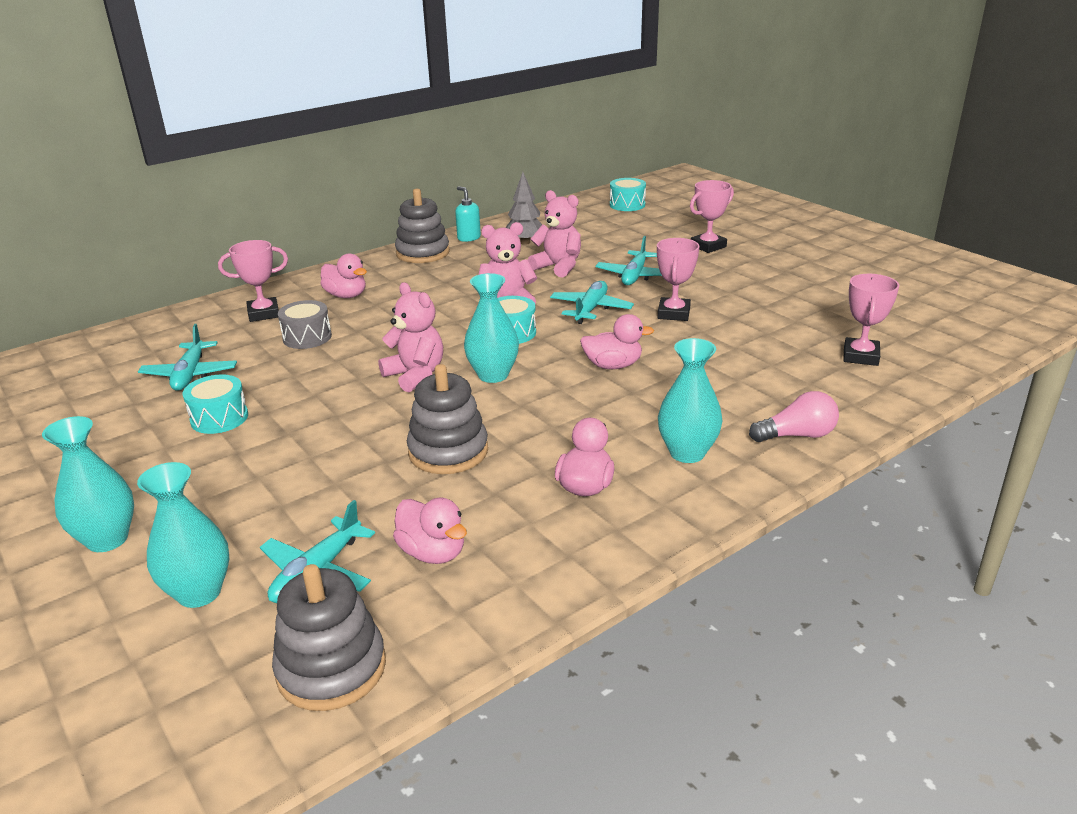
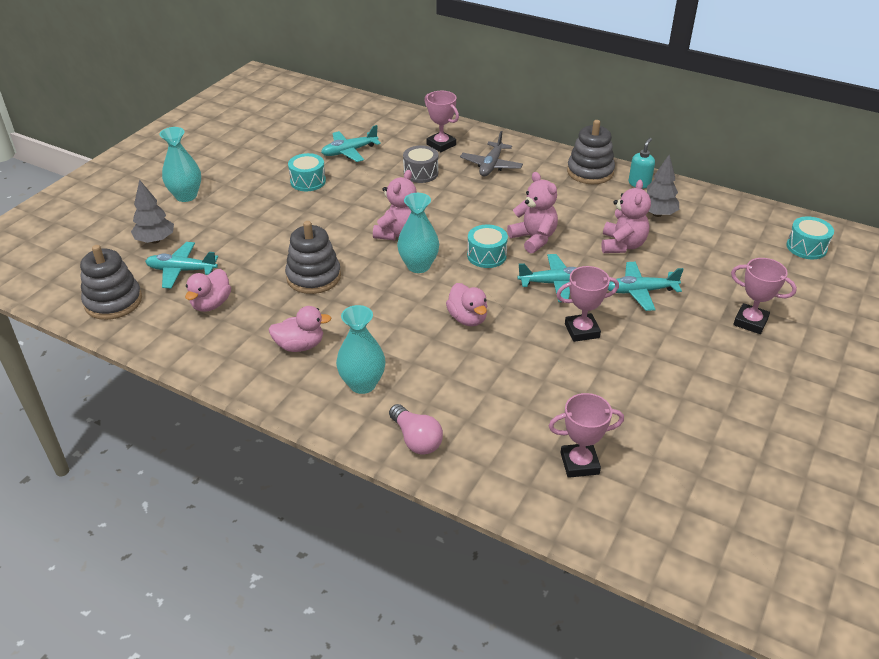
camera: 65 degrees right, 10 degrees up
(199, 592) = (155, 240): turquoise vase -> grey tree
(346, 295) = (491, 165): pink duck -> grey plane

